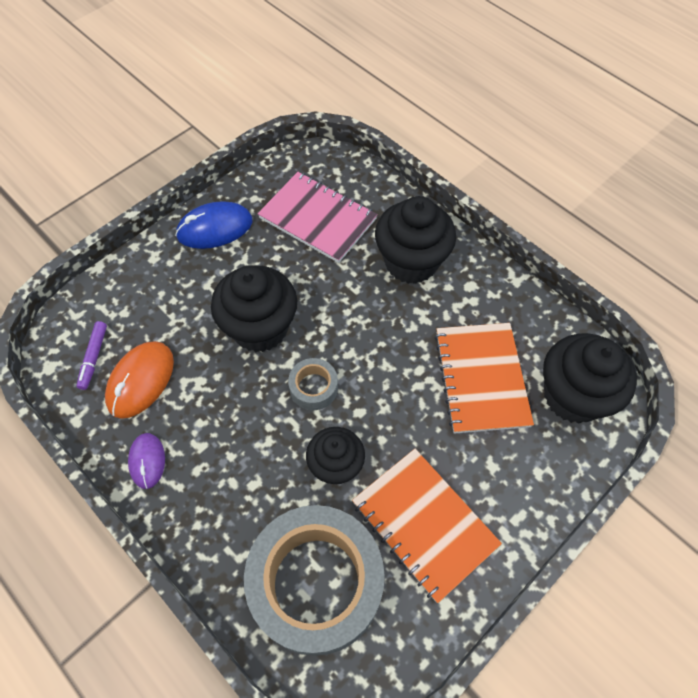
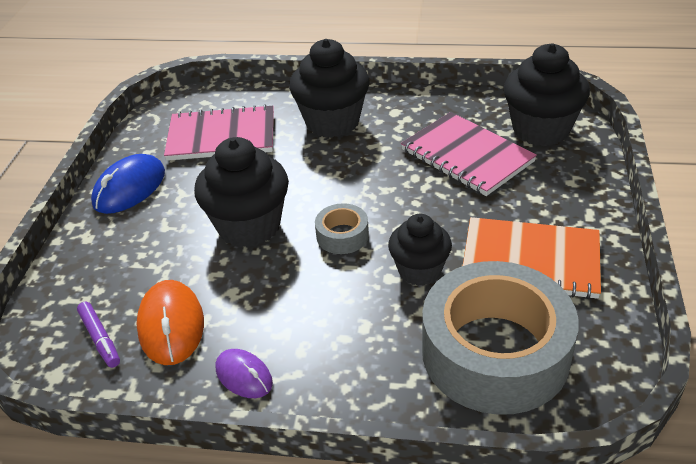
camera: 35 degrees left, 20 degrees down
(481, 378) = (466, 156): orange notebook -> pink notebook

